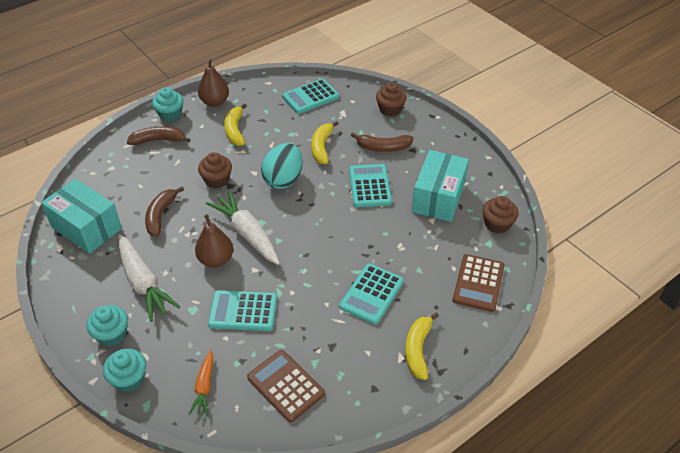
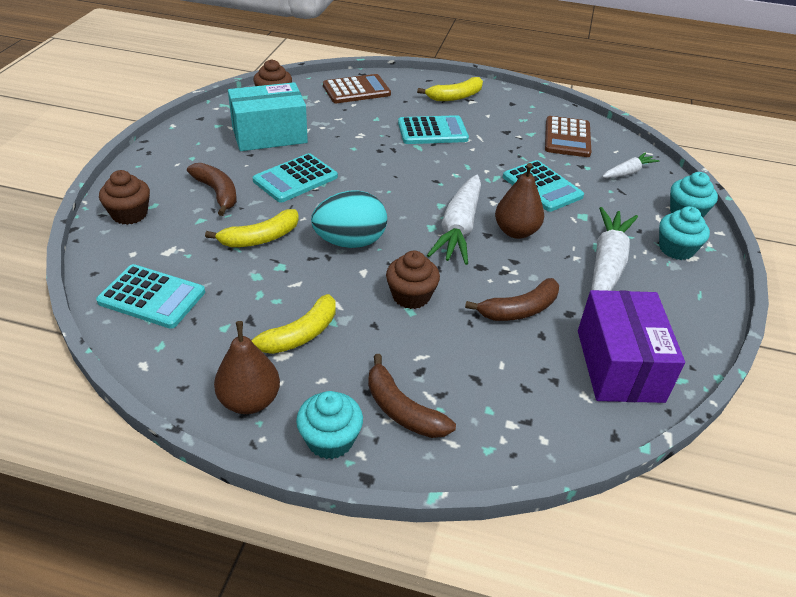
camera: 130 degrees left, 5 degrees down
(86, 227) = (619, 365): turquoise box -> purple box
(204, 387) = (628, 172): orange carrot -> white carrot

